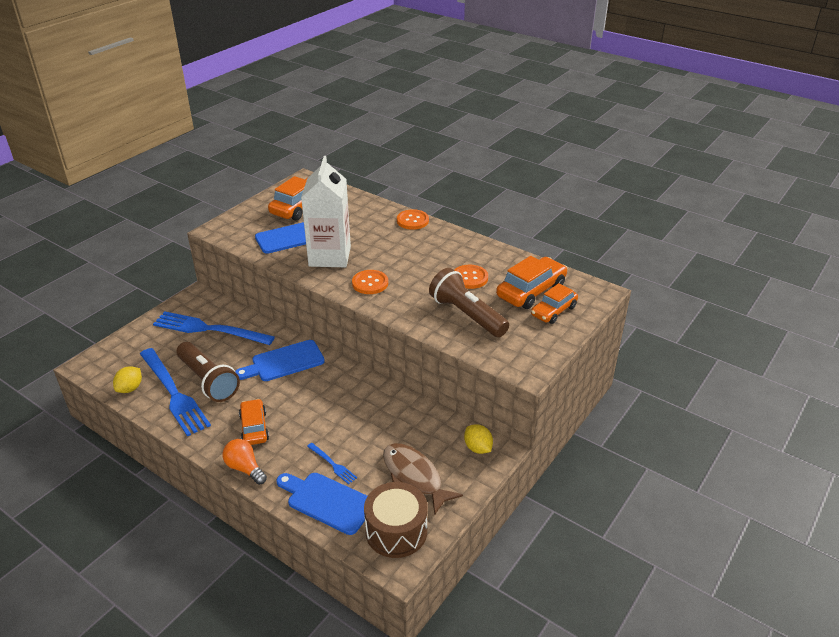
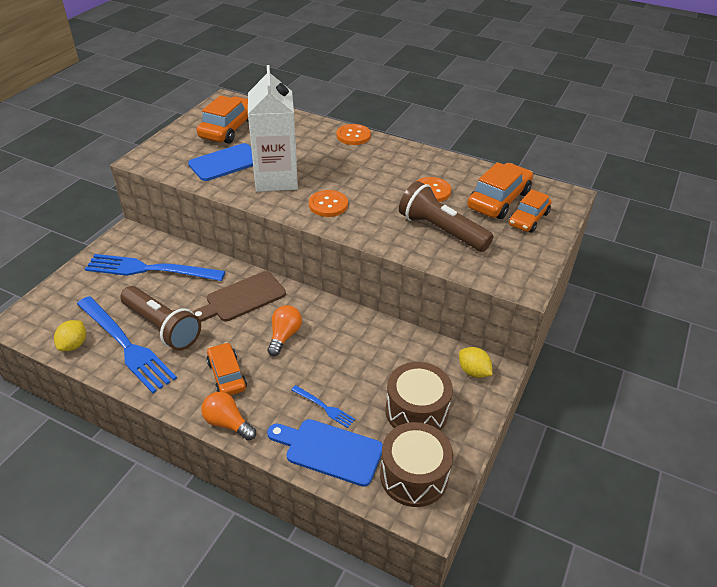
camera: 10 degrees left, 5 degrees up
(284, 362) = (242, 298): blue cutting board -> brown cutting board
(313, 399) = (284, 336): none -> orange light bulb
(414, 477) = (416, 411): brown fish -> brown drum

